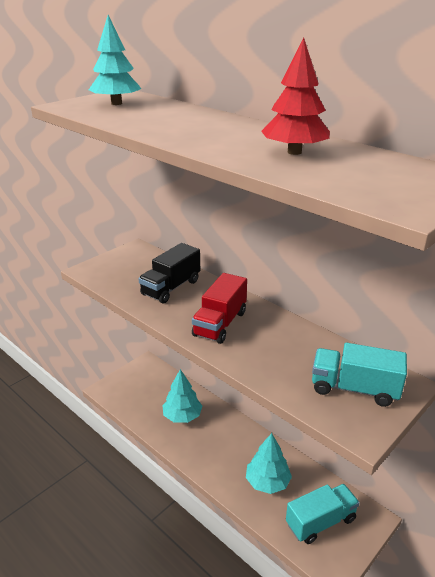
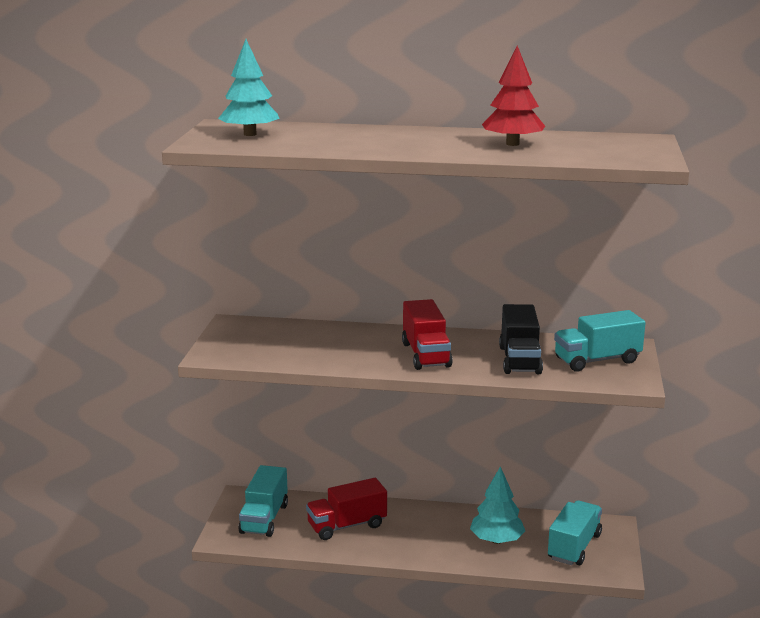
camera: 35 degrees left, 10 degrees down
(142, 386) = (264, 518): none -> turquoise truck
(171, 288) = (332, 343): black truck -> black truck (520, 360)
(182, 416) = (347, 526): turquoise tree -> red truck

